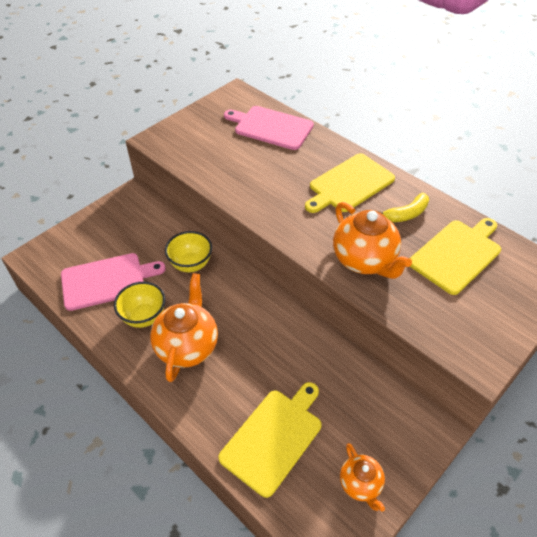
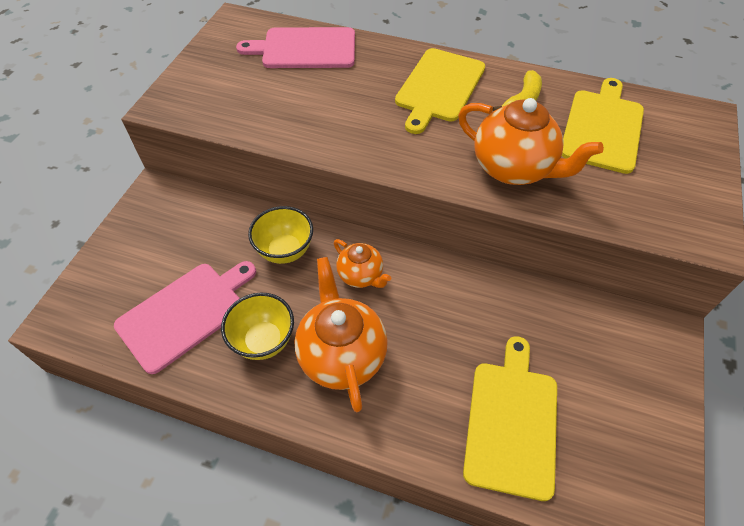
camera: 25 degrees left, 5 degrees up
(360, 484) = (637, 431): orange teapot -> orange teapot (361, 275)

